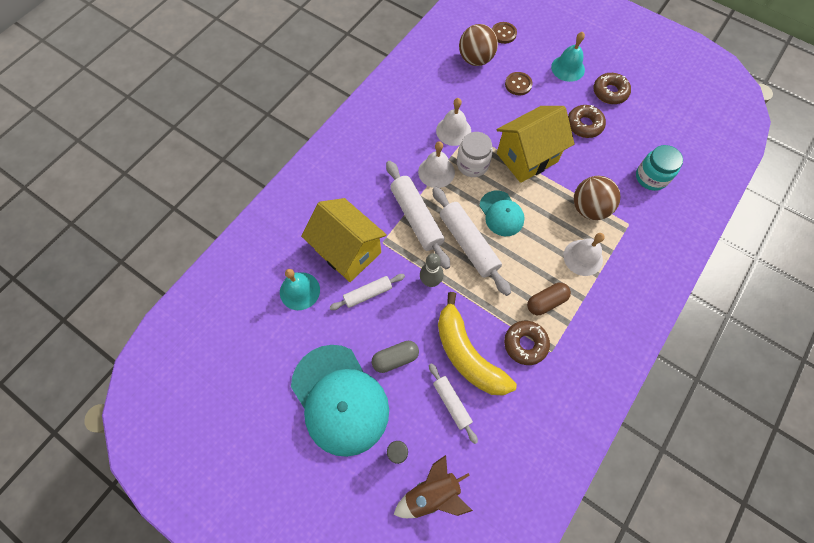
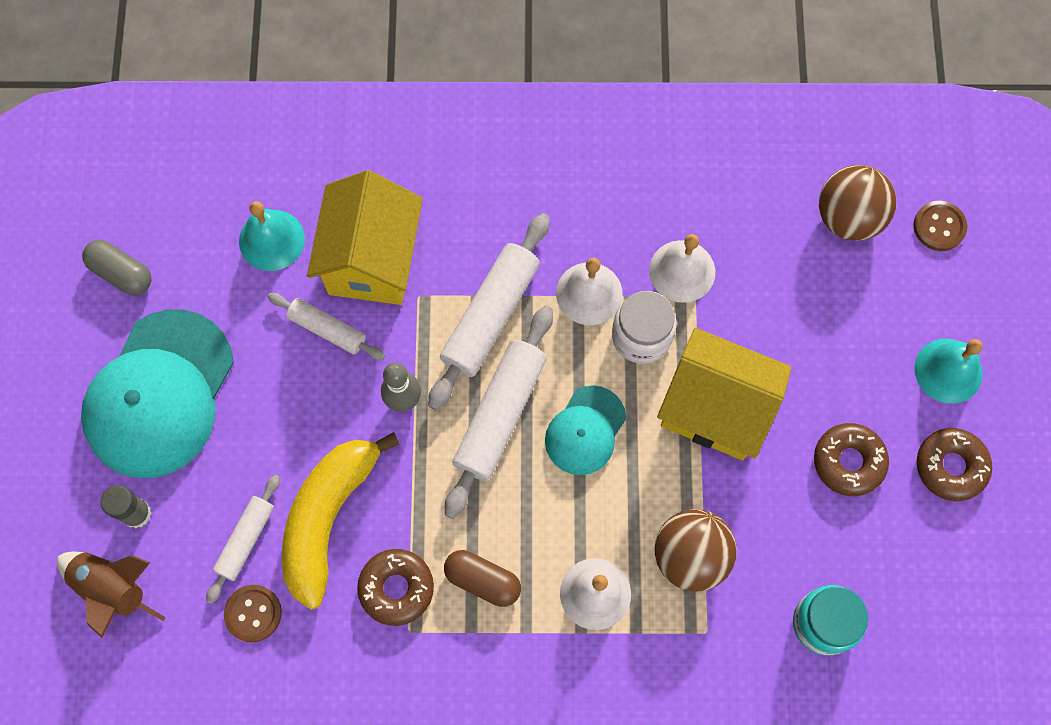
camera: 55 degrees right, 5 degrees up
(395, 358) = (259, 427): grey capsule -> grey capsule (121, 273)
(518, 84) = (850, 312): brown button -> brown button (253, 613)

